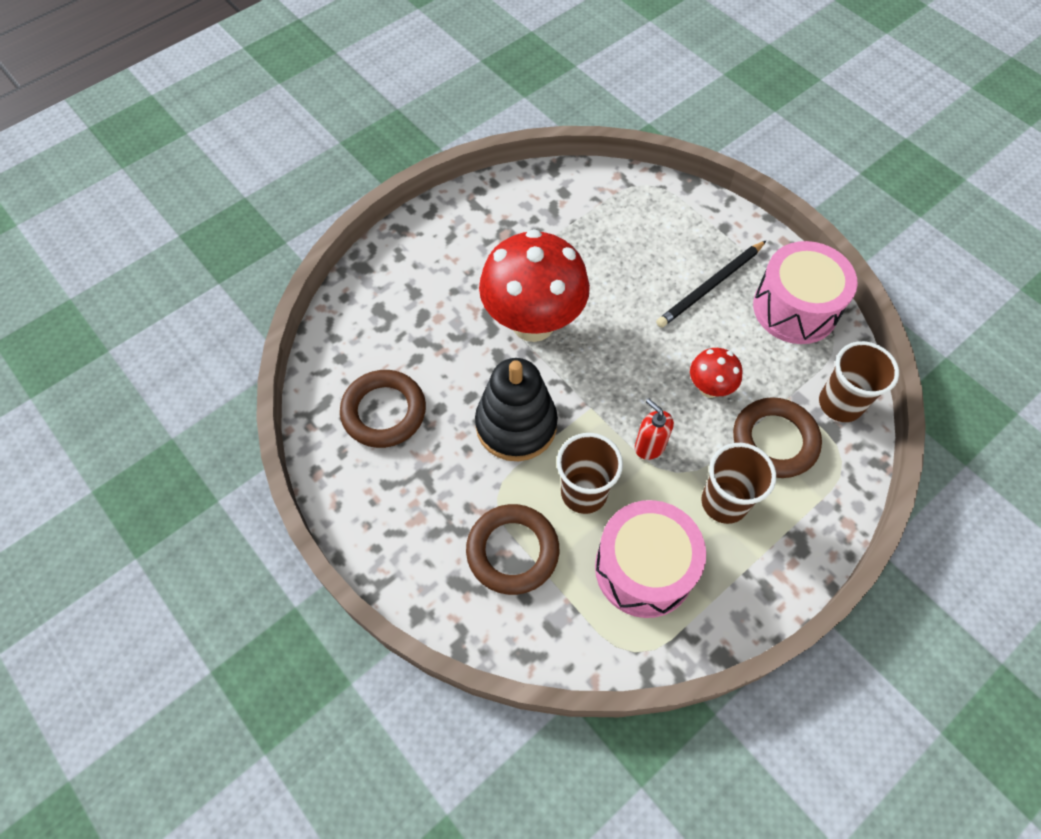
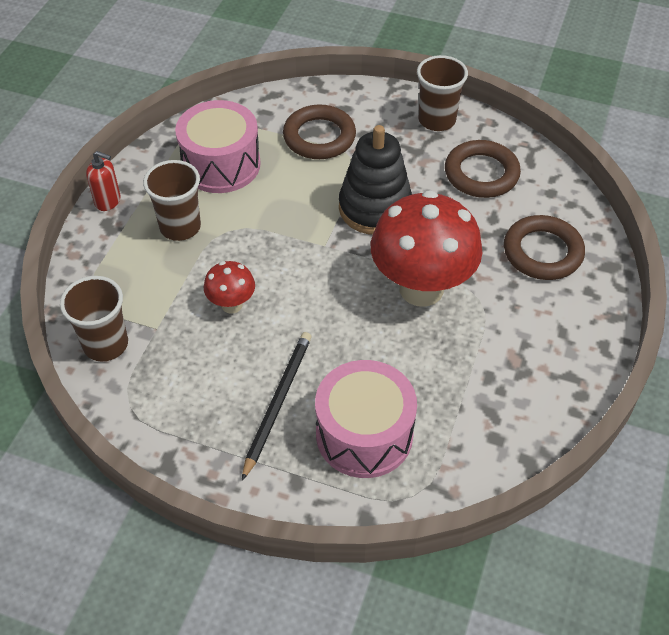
camera: 150 degrees right, 10 degrees down
(584, 492) = (292, 188): brown cup -> brown cup (437, 120)
(649, 446) = (259, 239): red soap dispenser -> red soap dispenser (108, 201)
(774, 440) = (156, 288): brown ring -> brown ring (542, 252)
(795, 308) = (180, 420): pink drum -> pink drum (364, 434)

